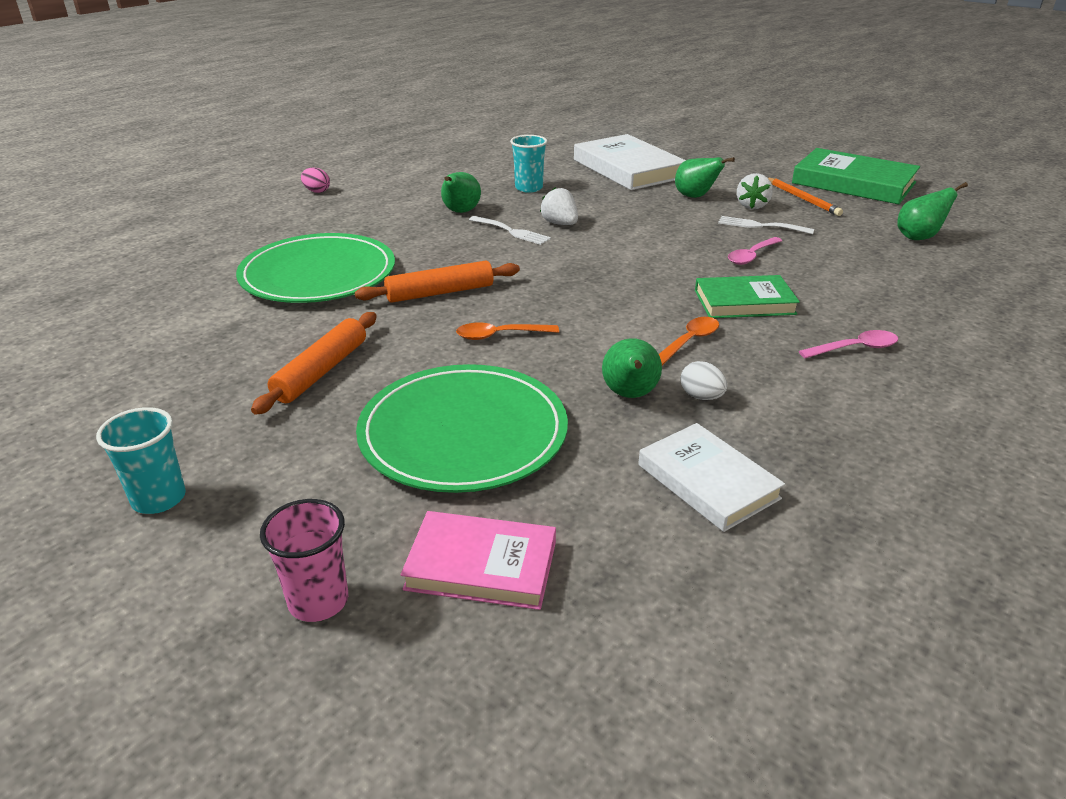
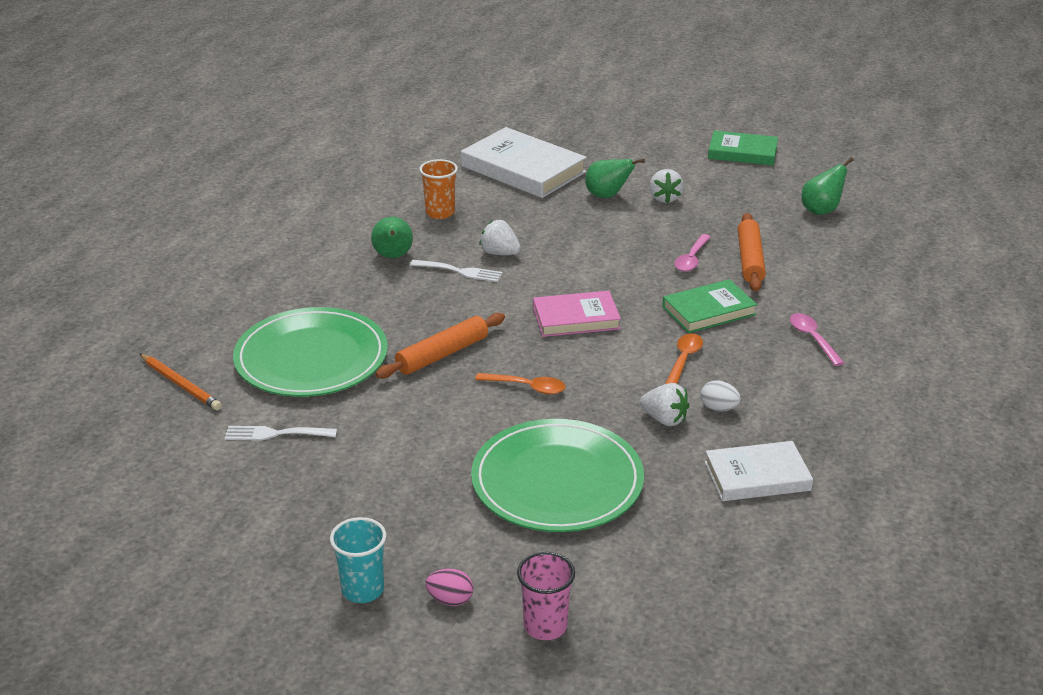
camera: 20 degrees left, 0 degrees up
(317, 191) = (221, 256): pink egg -> pink egg (450, 600)
(321, 371) = (399, 455): orange rolling pin -> orange rolling pin (750, 260)
(481, 565) = (638, 574): pink book -> pink book (576, 318)
(500, 335) = (526, 387): orange spoon -> orange spoon turned 135 degrees counterclockwise
(528, 188) = (440, 213): turquoise cup -> orange cup
(630, 395) = (664, 419): green pear -> white strawberry
(707, 481) = (757, 476): white book -> white book turned 45 degrees counterclockwise
(760, 226) = (683, 222): white fork -> white fork (275, 434)
(802, 198) = (705, 181): orange pencil -> orange pencil (181, 384)
(853, 183) = (742, 152): green book -> green book, size x0.63
(854, 348) = (813, 339): pink spoon -> pink spoon turned 75 degrees counterclockwise

